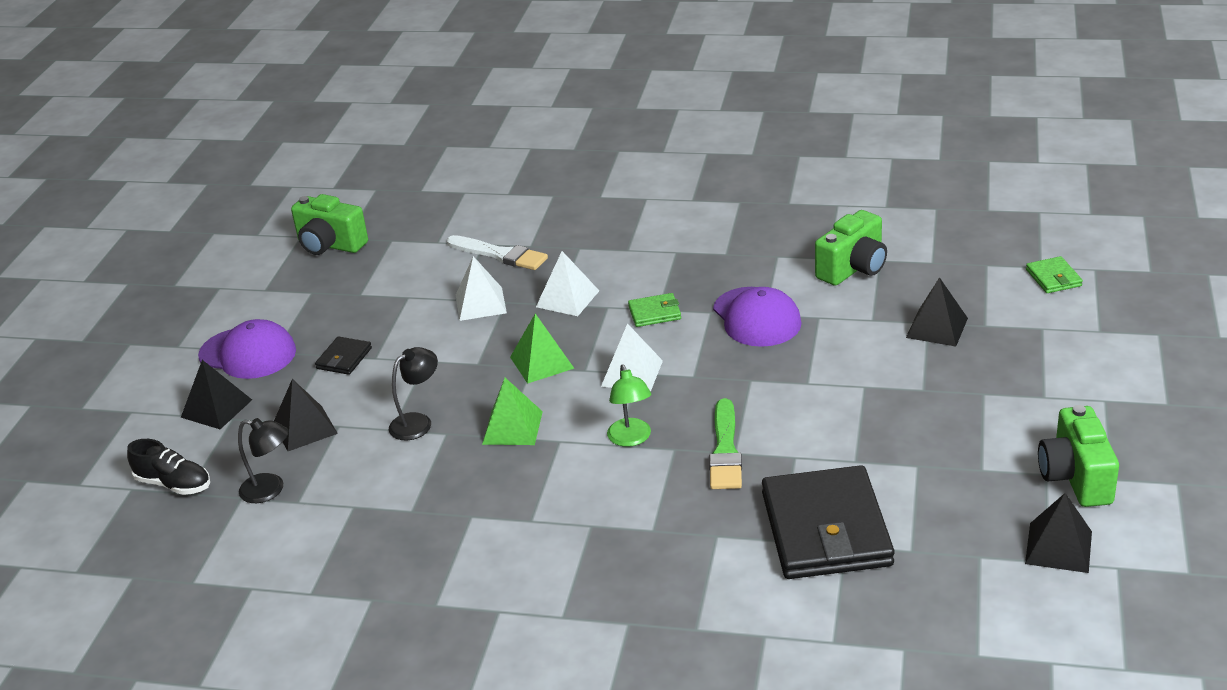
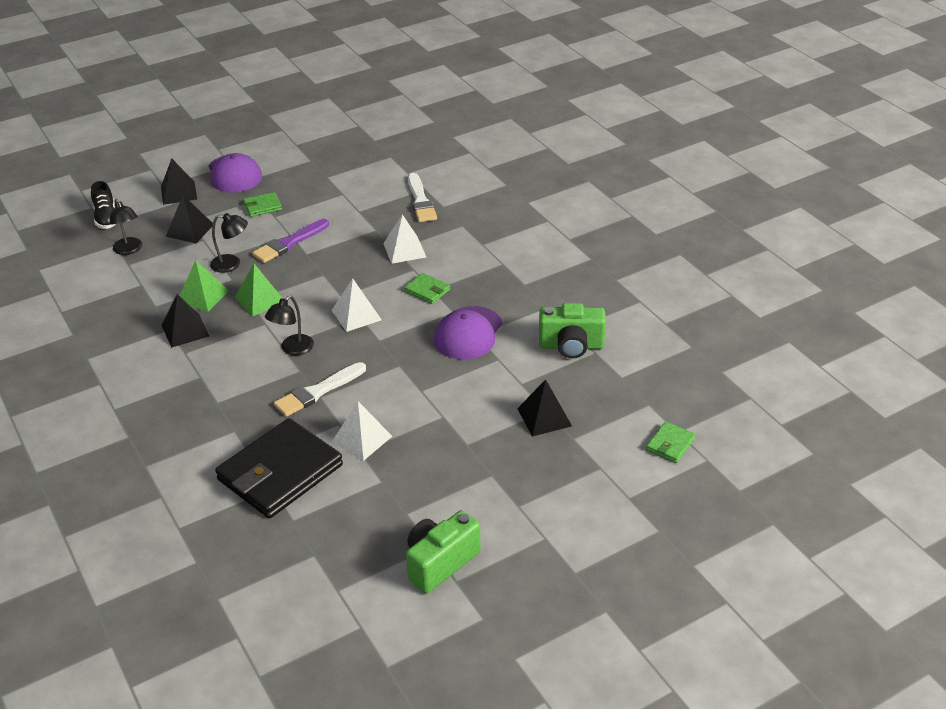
camera: 45 degrees right, 5 degrees up
(330, 245) = (361, 140): green camera -> none
(344, 358) = (262, 206): black wallet -> green wallet
(441, 367) = (289, 243): none -> purple brush
(480, 303) = (364, 222): white pyramid -> white pyramid (362, 439)
(542, 362) = (331, 276): green pyramid -> green pyramid (203, 296)
(631, 439) = (292, 349): green lamp -> black lamp
(725, 450) = (318, 392): green brush -> white brush
(1058, 547) = (356, 588): black pyramid -> black pyramid (185, 330)

